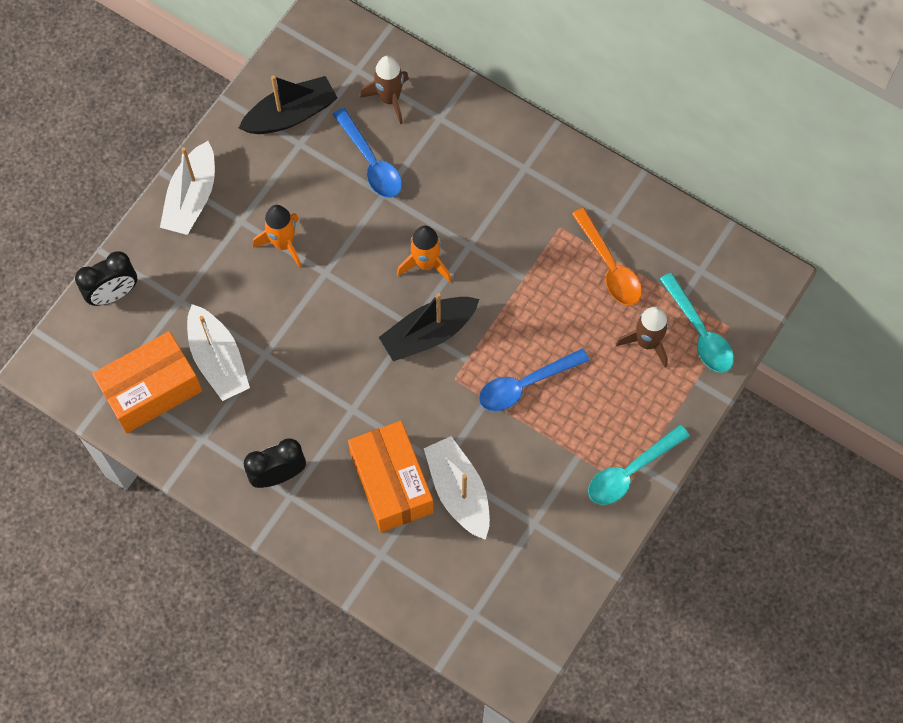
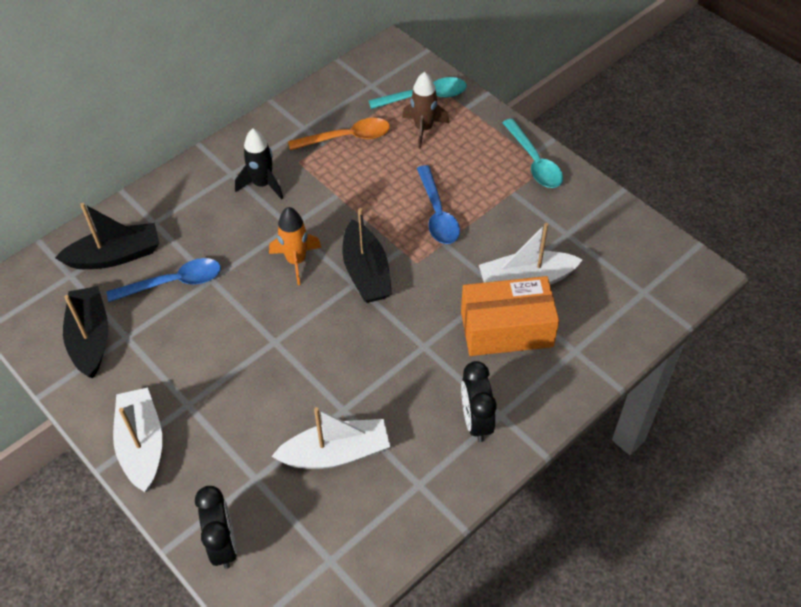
camera: 75 degrees left, 15 degrees down
(151, 390) = (350, 524): orange box -> none
(192, 198) = (142, 445): white boat -> white boat turned 135 degrees counterclockwise
(283, 244) = (229, 371): orange rocket -> none
(389, 99) = (115, 256): brown rocket -> black boat
(518, 202) = (262, 184): none -> black rocket

